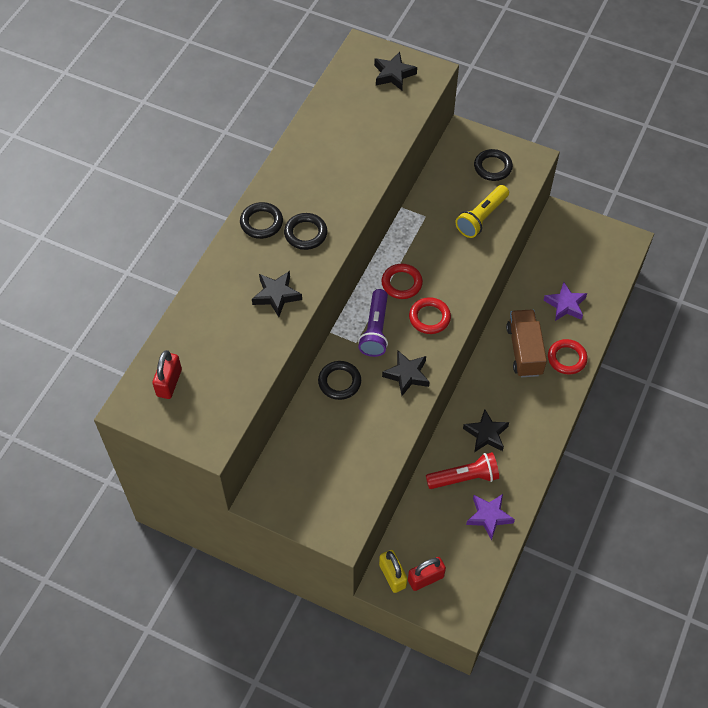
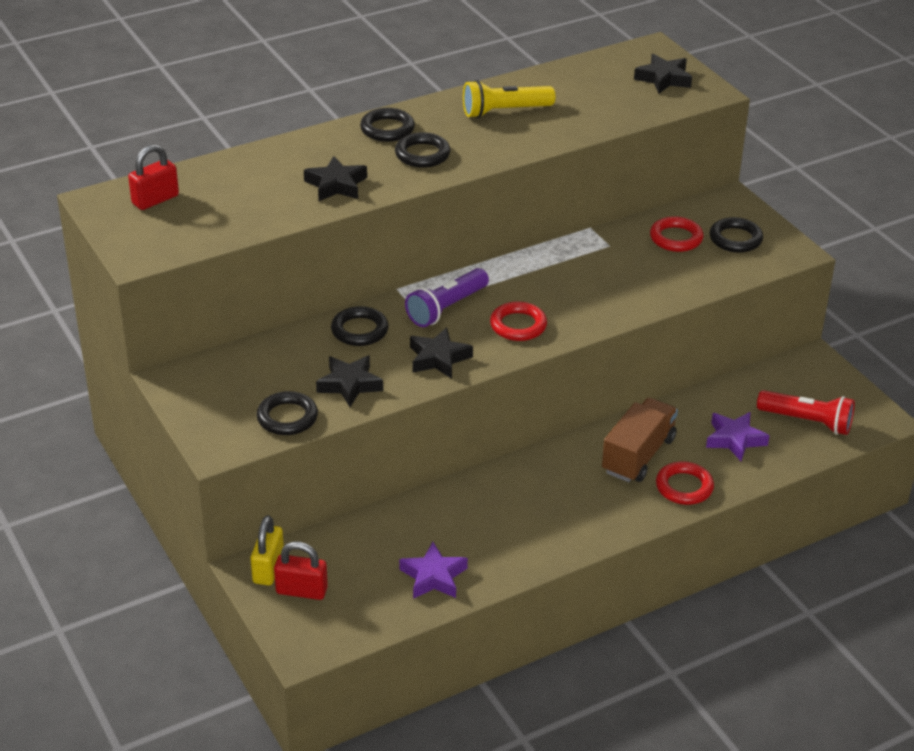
camera: 35 degrees right, 20 degrees down
(360, 482) = (287, 417): none -> black ring
(401, 283) = (519, 285): red ring -> red ring (676, 238)
(464, 478) = (443, 528): red flashlight -> red flashlight (807, 421)
(481, 217) = (674, 273): yellow flashlight -> yellow flashlight (504, 111)
(486, 434) = (511, 504): black star -> black star (349, 384)

